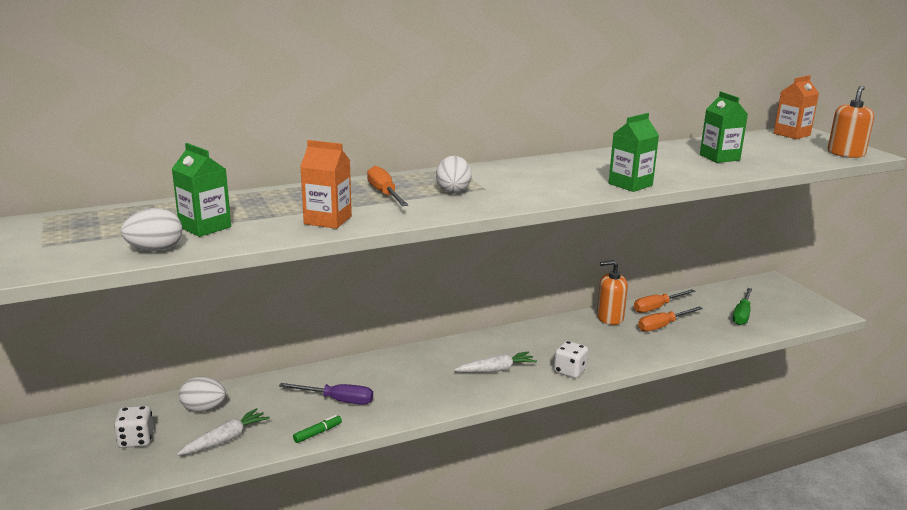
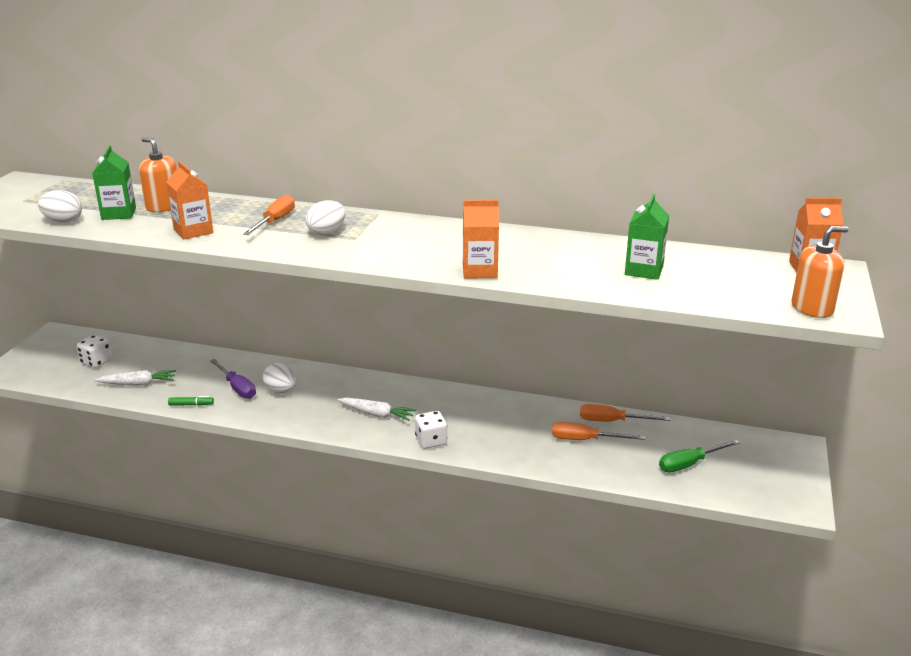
camera: 40 degrees right, 5 degrees up
(203, 409) = (156, 358): white egg -> white egg (281, 391)
(609, 318) = (548, 412): orange soap dispenser -> orange soap dispenser (163, 206)
(630, 184) = (480, 271): green carton -> orange carton

